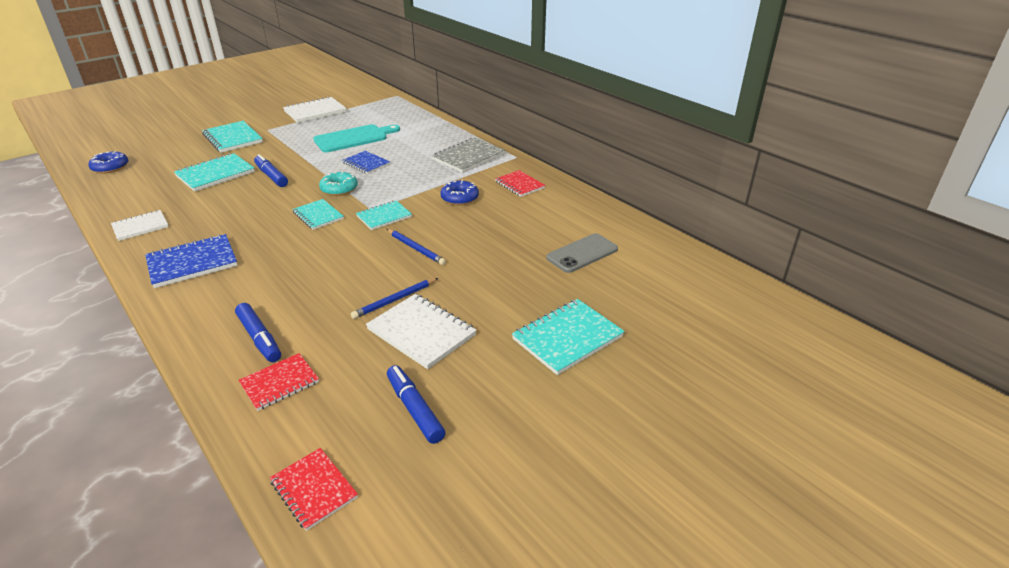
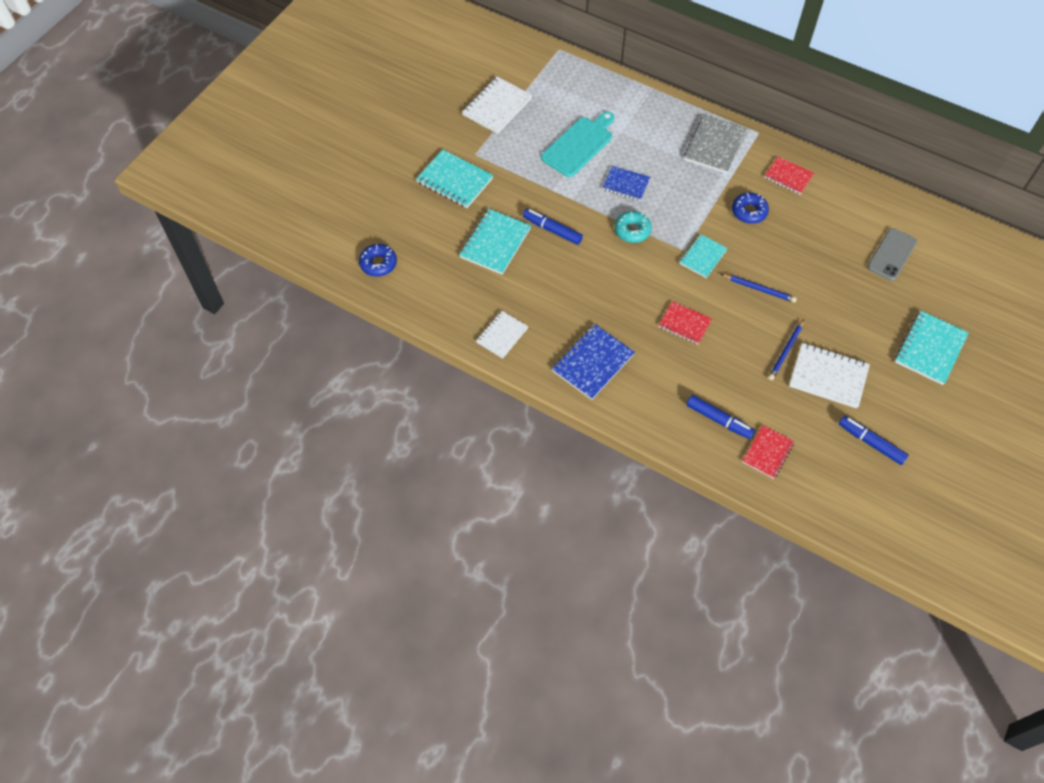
camera: 20 degrees left, 25 degrees up
(314, 489) = (854, 518): red notebook -> red notebook (684, 324)
(318, 216) = (645, 273): turquoise notebook -> none

